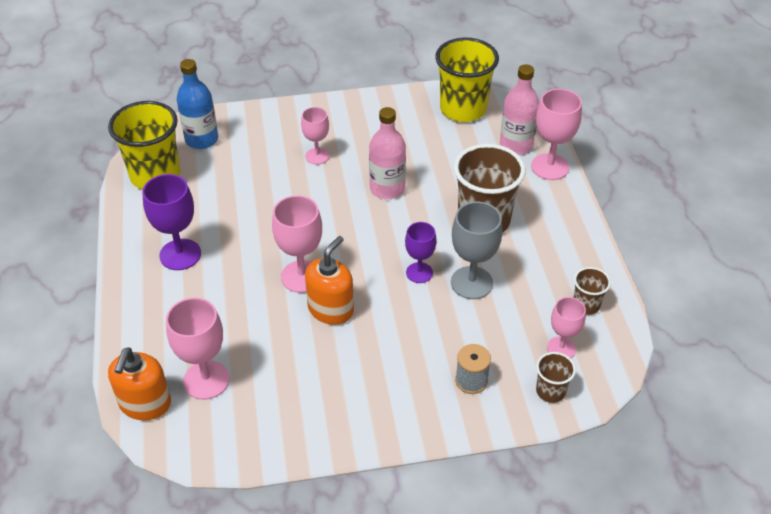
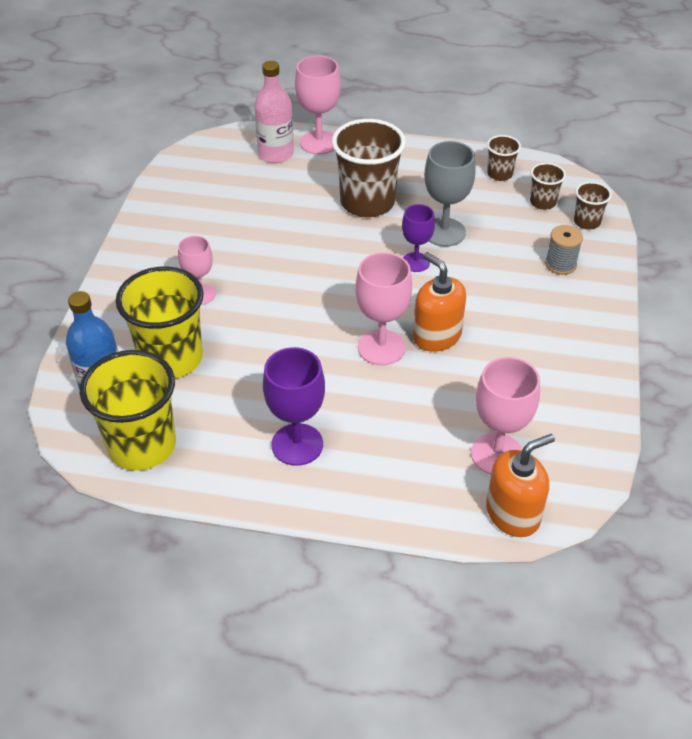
camera: 70 degrees left, 0 degrees up
(145, 404) = (513, 514): orange soap dispenser -> orange soap dispenser turned 60 degrees counterclockwise
(387, 188) = (285, 254): pink bottle -> none
(463, 109) = (198, 171): yellow cup -> yellow cup (171, 358)
(561, 348) = (542, 202): pink goblet -> brown cup

